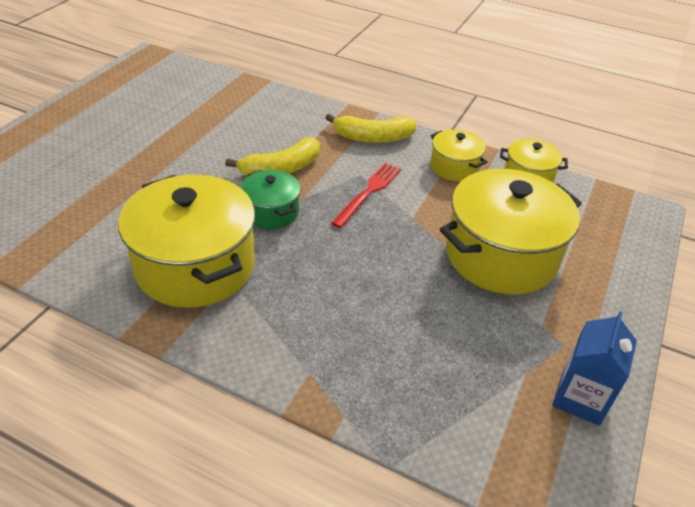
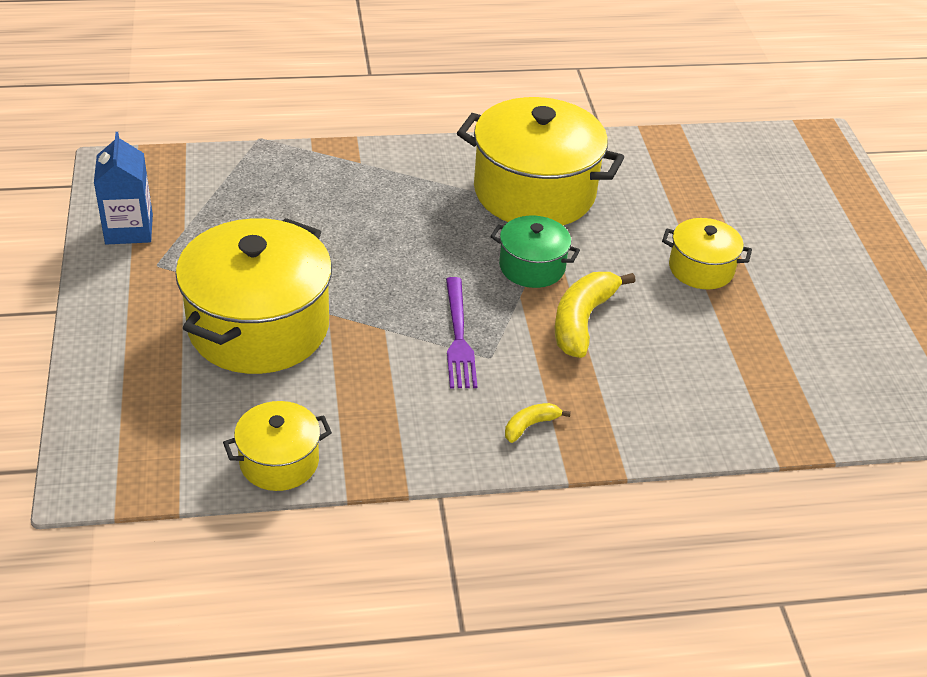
camera: 145 degrees right, 0 degrees up
(368, 193) = (458, 336): red fork -> purple fork
(373, 137) = (530, 426): yellow banana -> yellow banana, size x0.51
(454, 167) = (387, 428): yellow pot -> yellow pot (701, 269)

